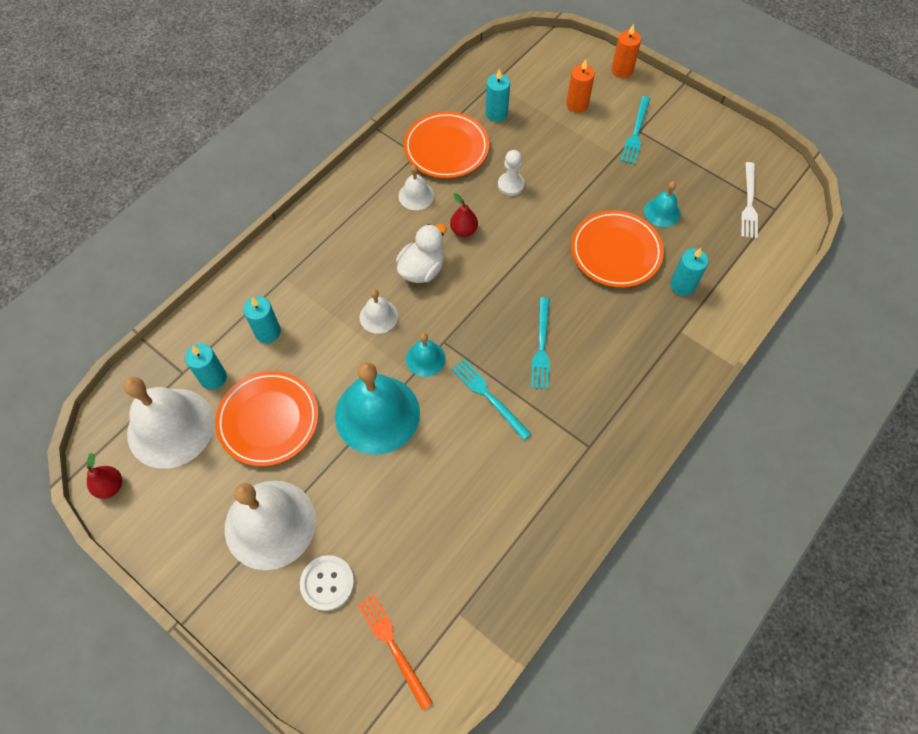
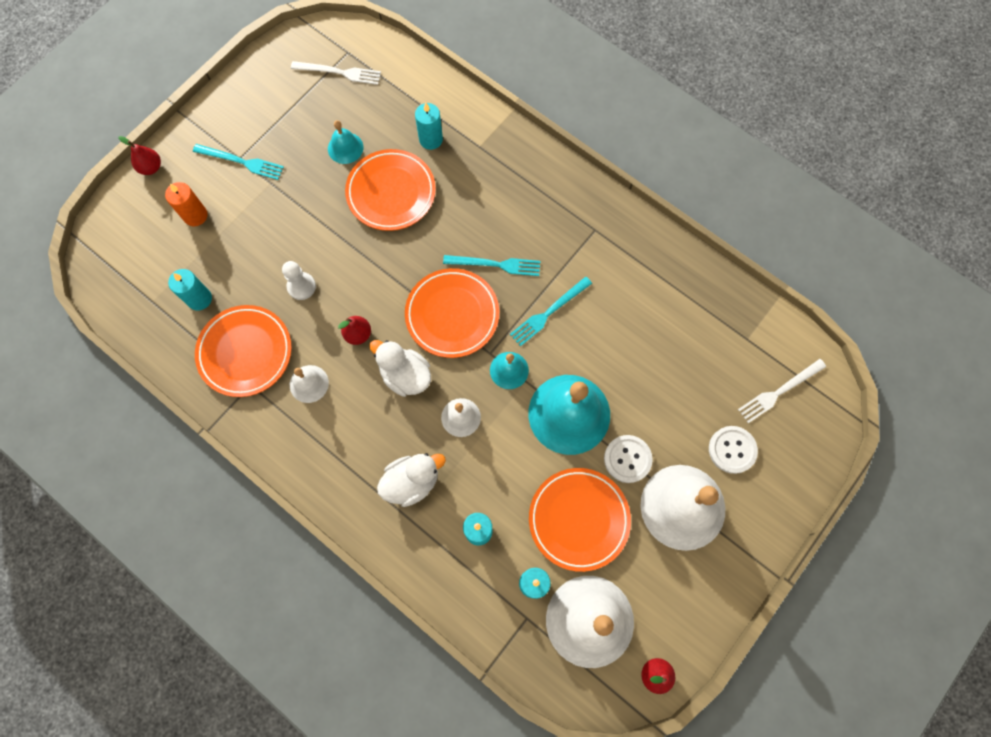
camera: 90 degrees left, 10 degrees up
(319, 277) = (412, 481): none -> white duck
(325, 470) = (627, 459): none -> white button
(393, 646) = (779, 392): orange fork -> white fork
(484, 307) = (452, 315): none -> orange plate
(622, 70) = (151, 167): orange candle -> red pear

